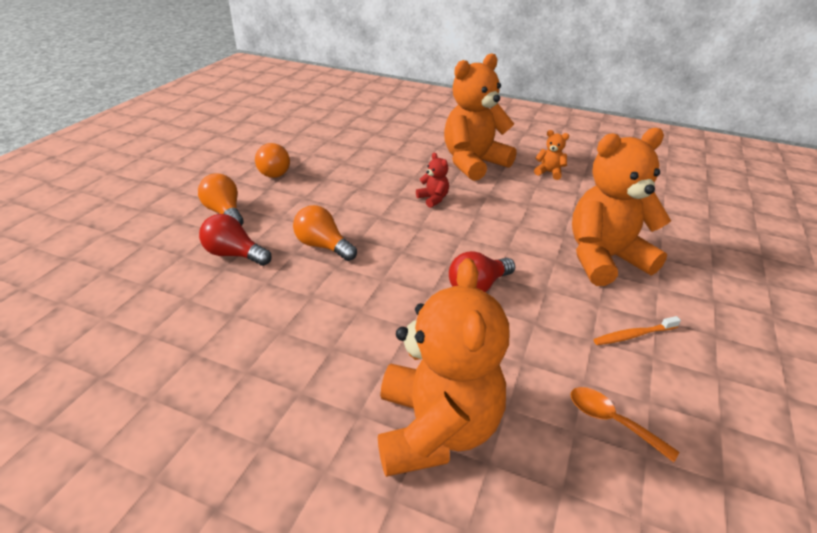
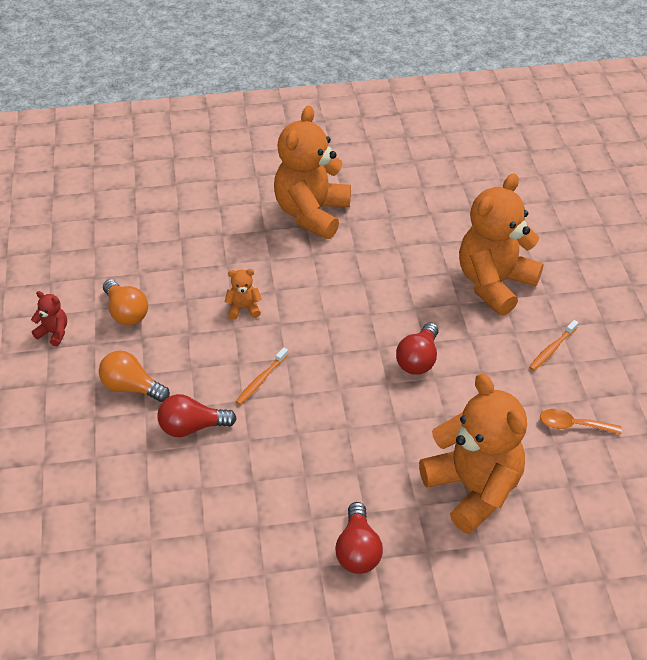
camera: 30 degrees left, 10 degrees up
(256, 426) = (358, 550): none -> red light bulb
(323, 246) = (261, 380): orange light bulb -> orange toothbrush
(433, 199) = (310, 279): red teddy bear -> red teddy bear (54, 333)
(549, 172) = (389, 196): orange teddy bear -> orange teddy bear (244, 308)

